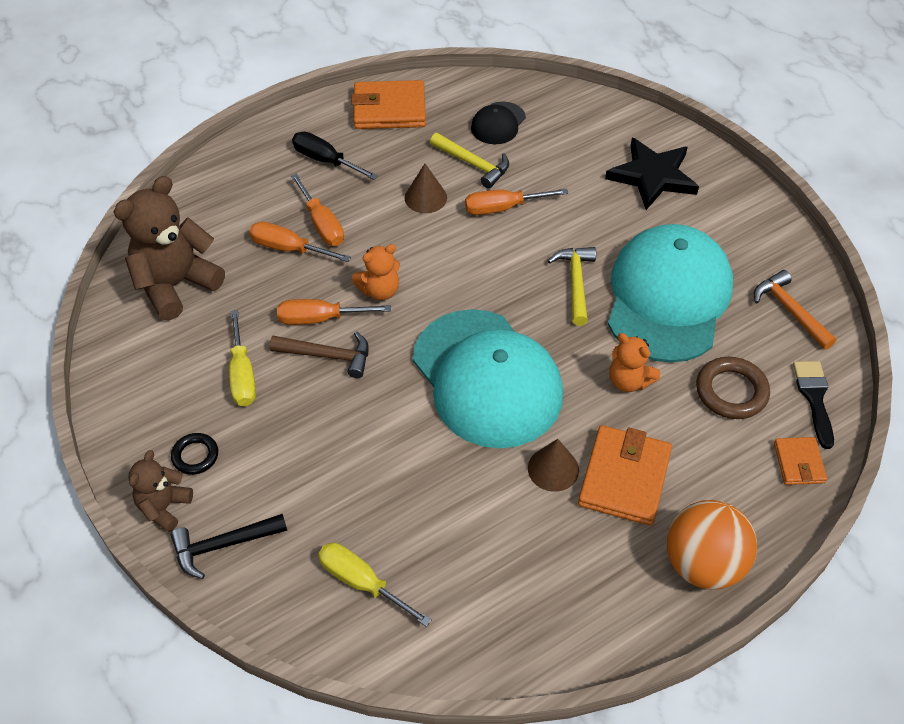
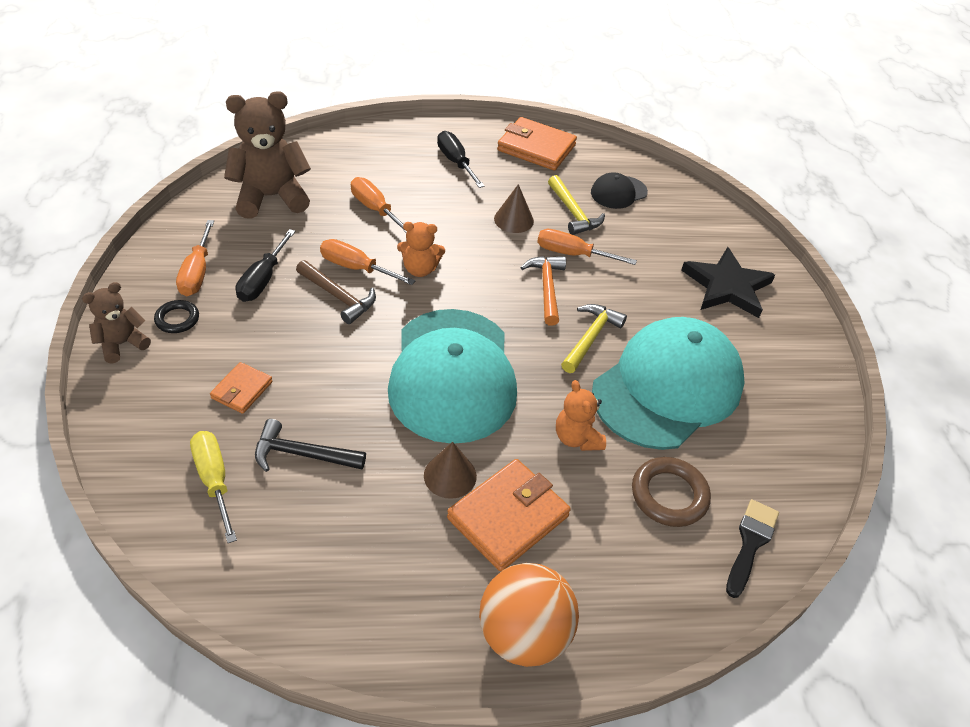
camera: 25 degrees right, 5 degrees down
(223, 545) = (137, 394): black hammer -> black hammer (302, 454)
(242, 375) = (263, 279): yellow screwdriver -> black screwdriver
(322, 224) = (415, 203): orange screwdriver -> orange screwdriver (197, 272)
(789, 310) = (781, 453): orange hammer -> orange hammer (546, 288)
(799, 463) = (690, 594): orange wallet -> orange wallet (242, 390)

